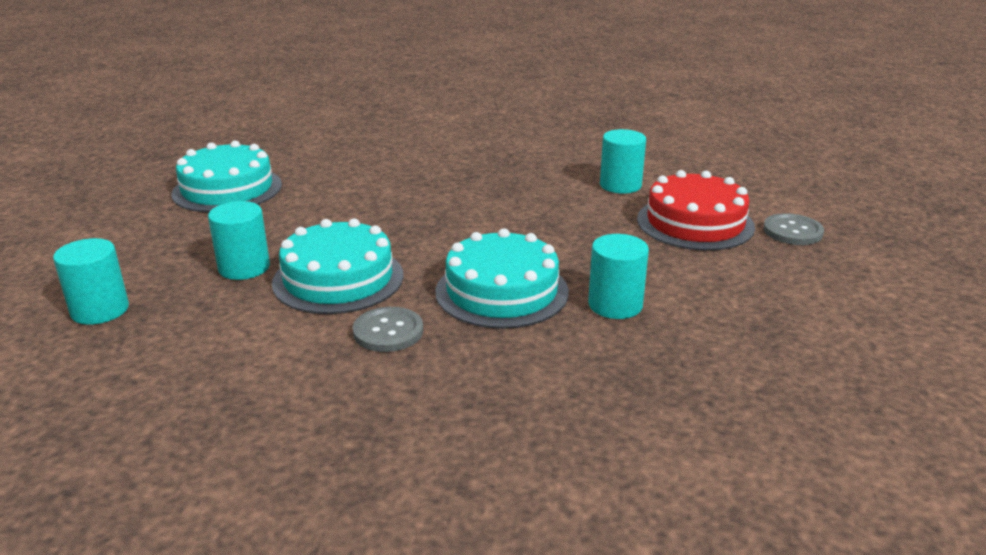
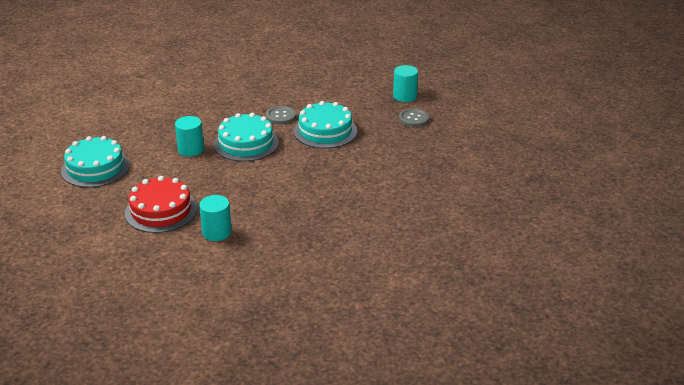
camera: 155 degrees right, 5 degrees up
(227, 189) = (451, 165): turquoise cake -> turquoise cake (95, 168)
(244, 267) = (374, 126): turquoise cylinder -> none
(792, 231) = (101, 219): grey button -> grey button (413, 119)

